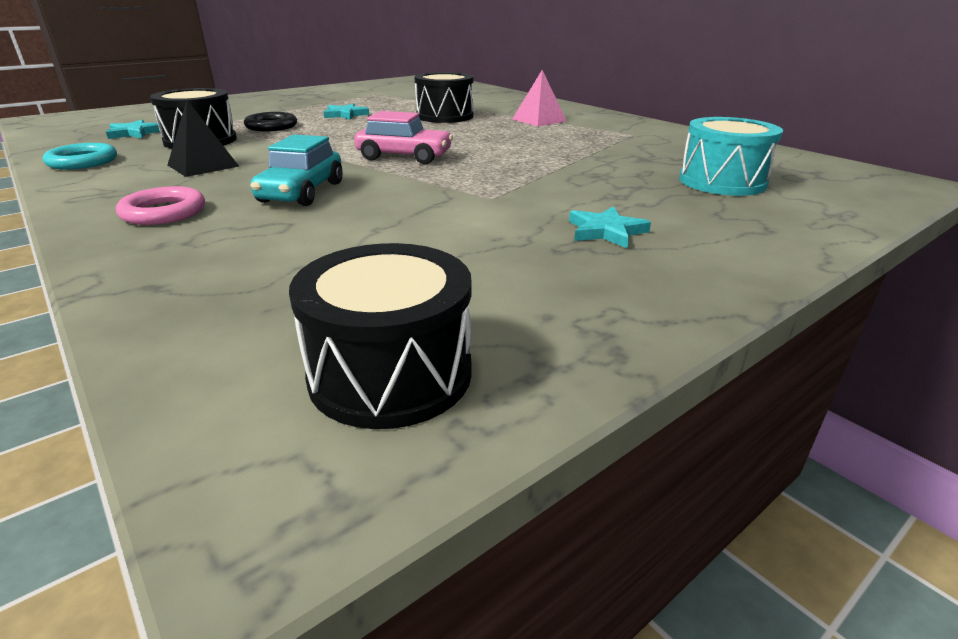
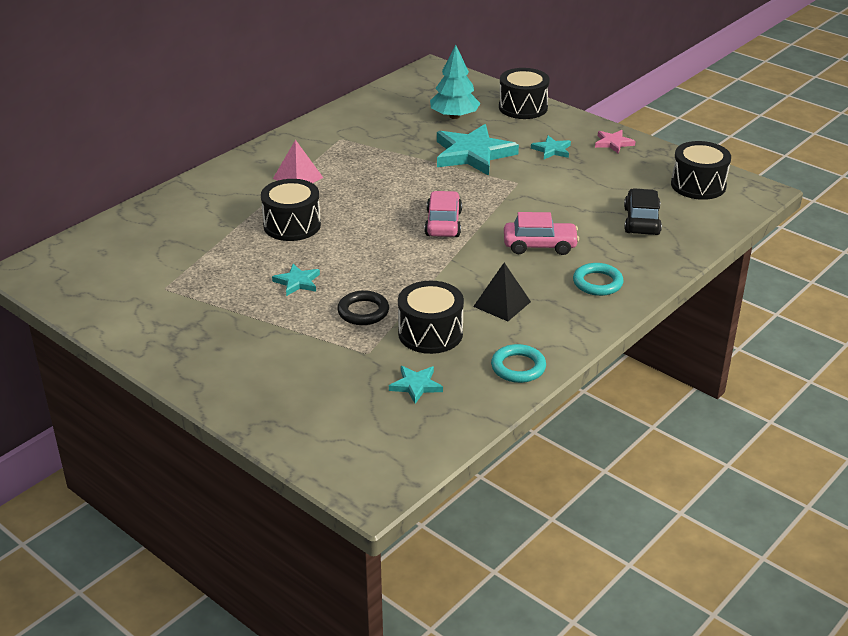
camera: 100 degrees left, 5 degrees up
(164, 212) = (597, 283): pink ring -> turquoise ring
(292, 270) = (641, 221): none -> black car
(302, 192) = (540, 245): turquoise car -> pink car
(590, 182) = (473, 154): none -> turquoise star
(643, 293) = (613, 143): none -> pink star
(722, 181) = (454, 116): turquoise drum -> turquoise tree
(790, 228) = (523, 107): none -> black drum

